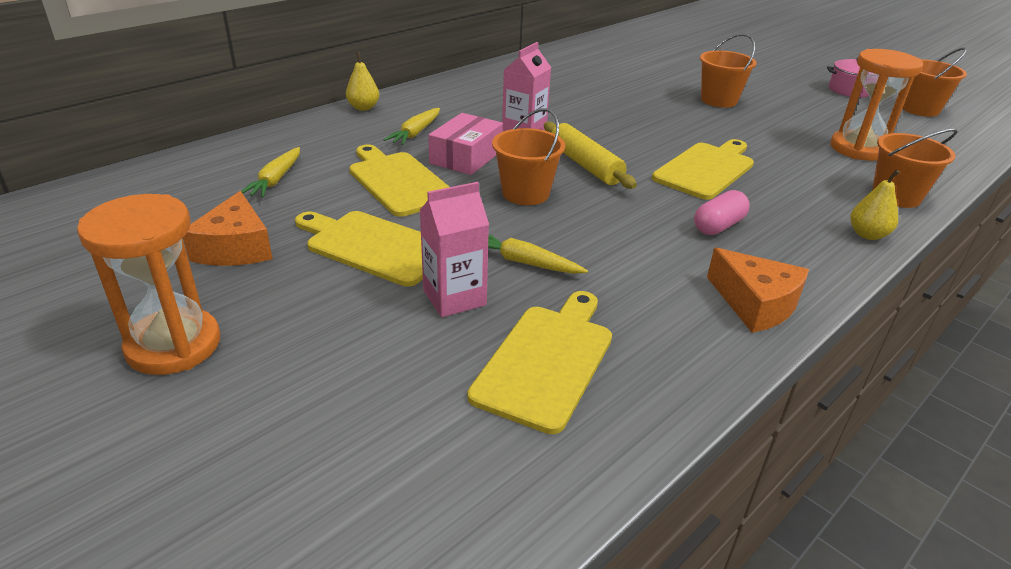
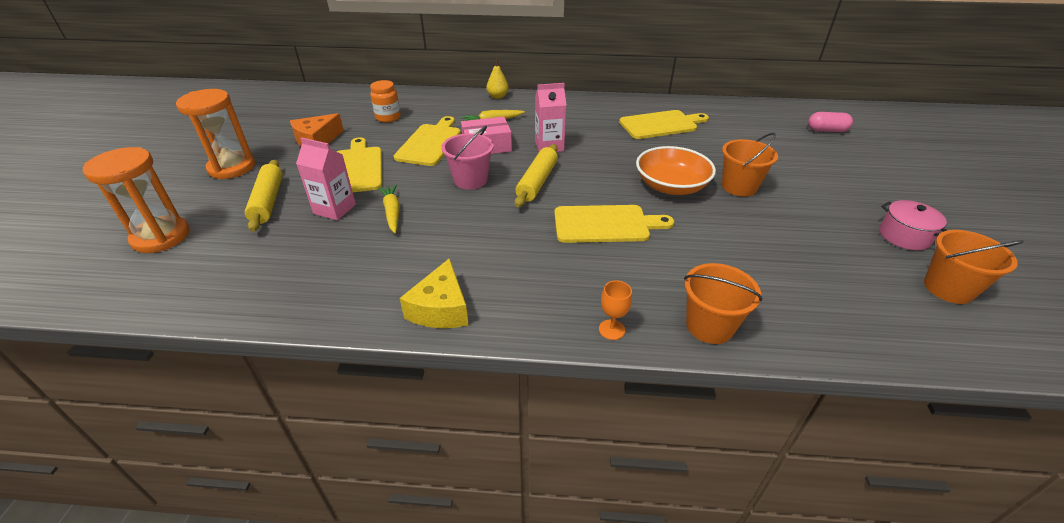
camera: 50 degrees right, 5 degrees up
(276, 180) = (388, 117): yellow carrot -> orange jar
(346, 343) = (268, 201): none -> yellow rolling pin
(525, 193) = (470, 180): orange bucket -> pink bucket
(546, 361) = (304, 259): yellow cutting board -> yellow cutting board (661, 125)
(681, 120) = (671, 186): none -> orange bowl
(718, 226) = (527, 259): pink capsule -> pink capsule (826, 130)
(755, 304) = (441, 308): orange cheese -> yellow cheese
(858, 149) = (773, 279): orange hourglass -> orange hourglass (161, 237)
(867, 235) = (611, 329): yellow pear -> orange goblet

